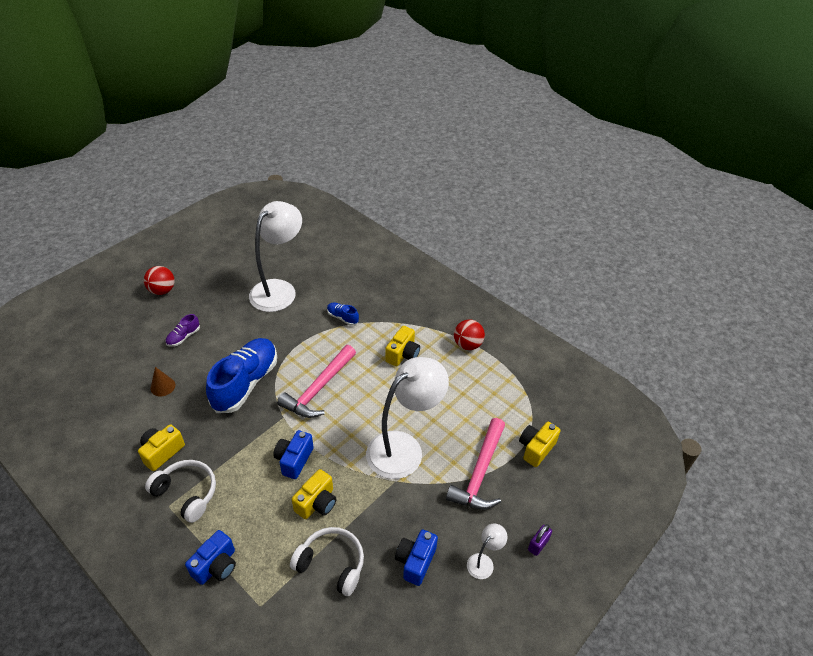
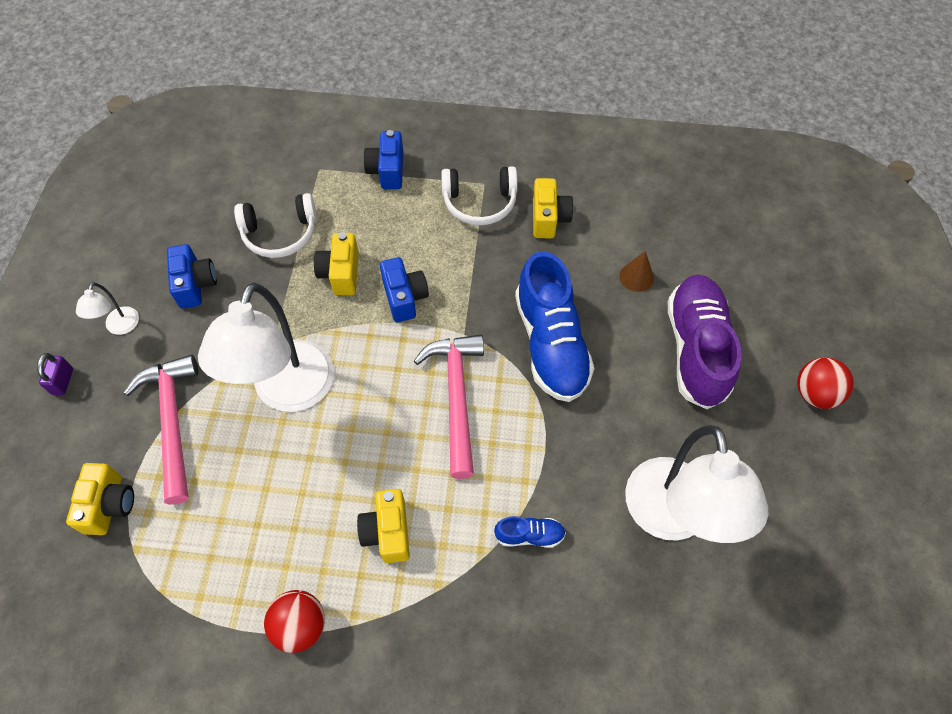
camera: 145 degrees right, 15 degrees up
(183, 337) = (696, 349): purple shoe -> purple shoe, size x2.29

